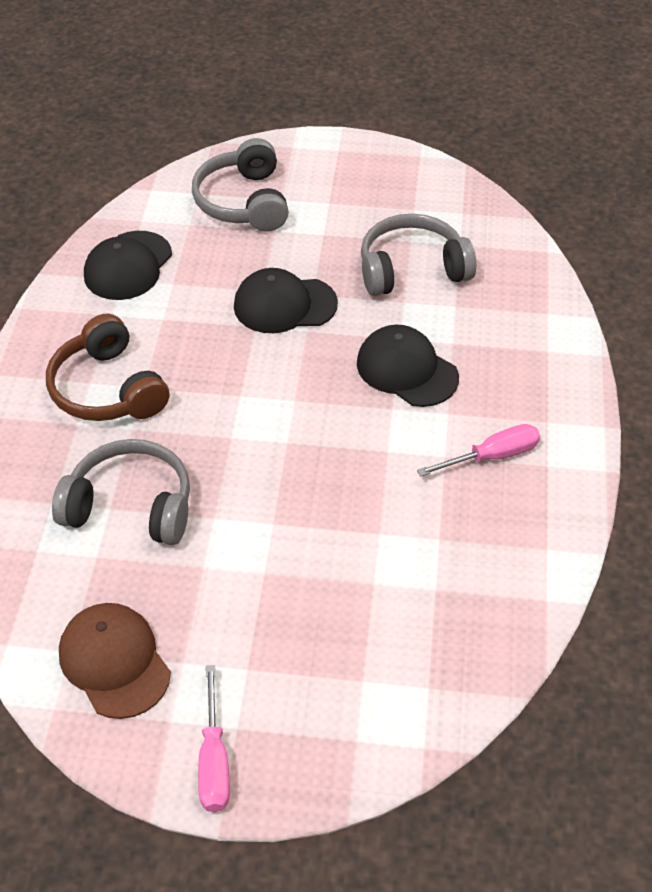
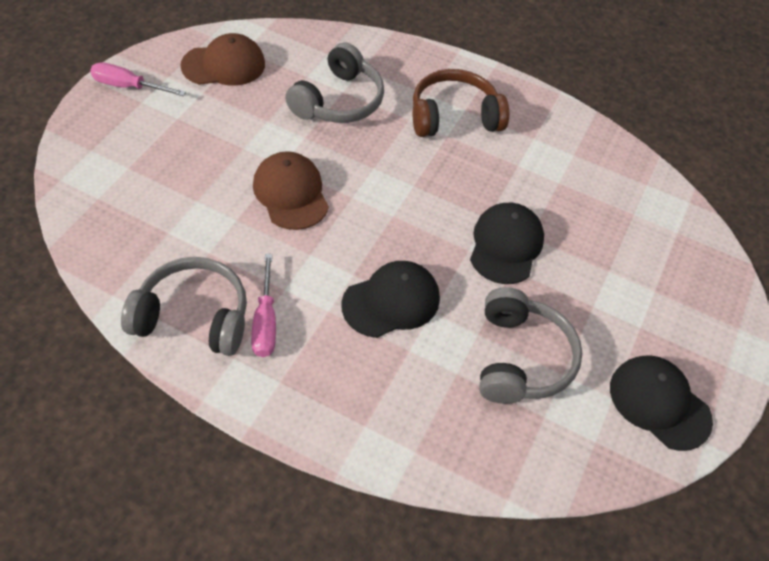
camera: 105 degrees right, 5 degrees up
(128, 266) = (589, 161): black cap -> black cap (659, 403)
(244, 202) = (656, 261): grey headphones -> grey headphones (193, 317)
(312, 498) = (291, 193): none -> brown cap

